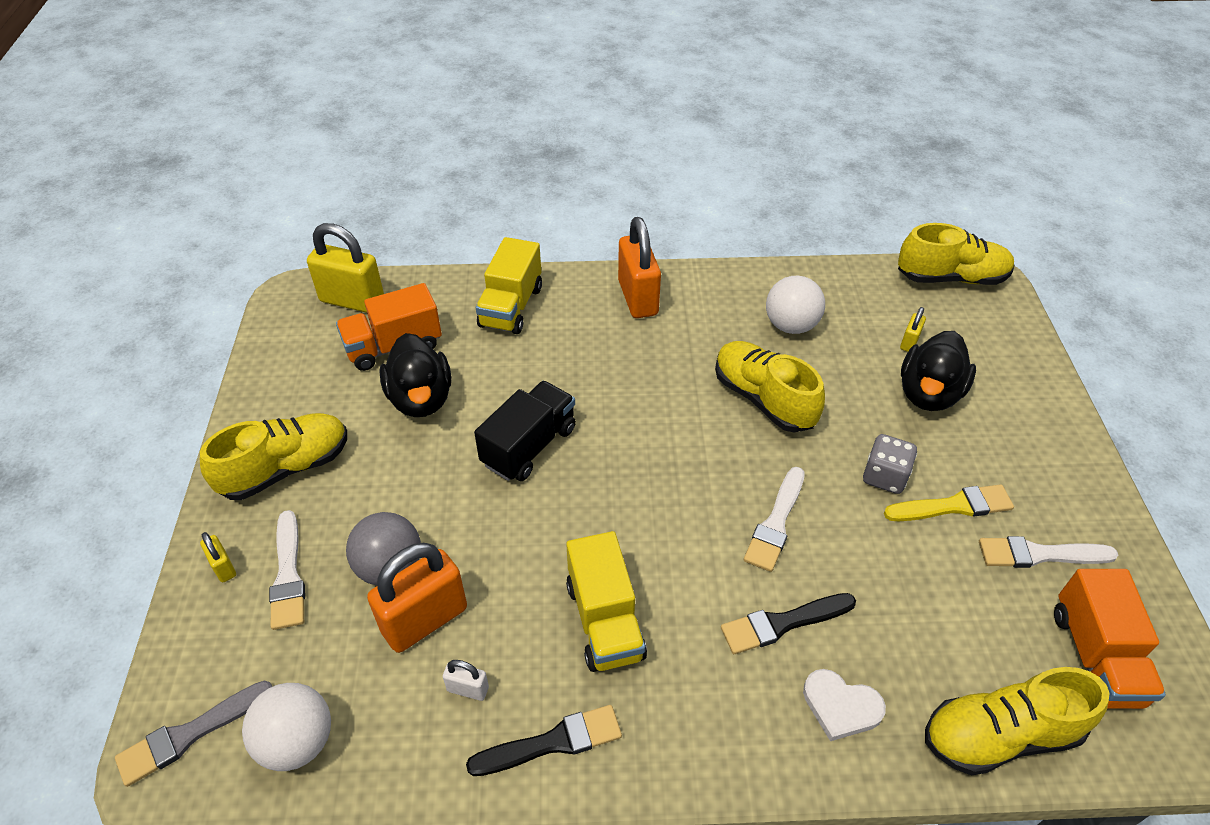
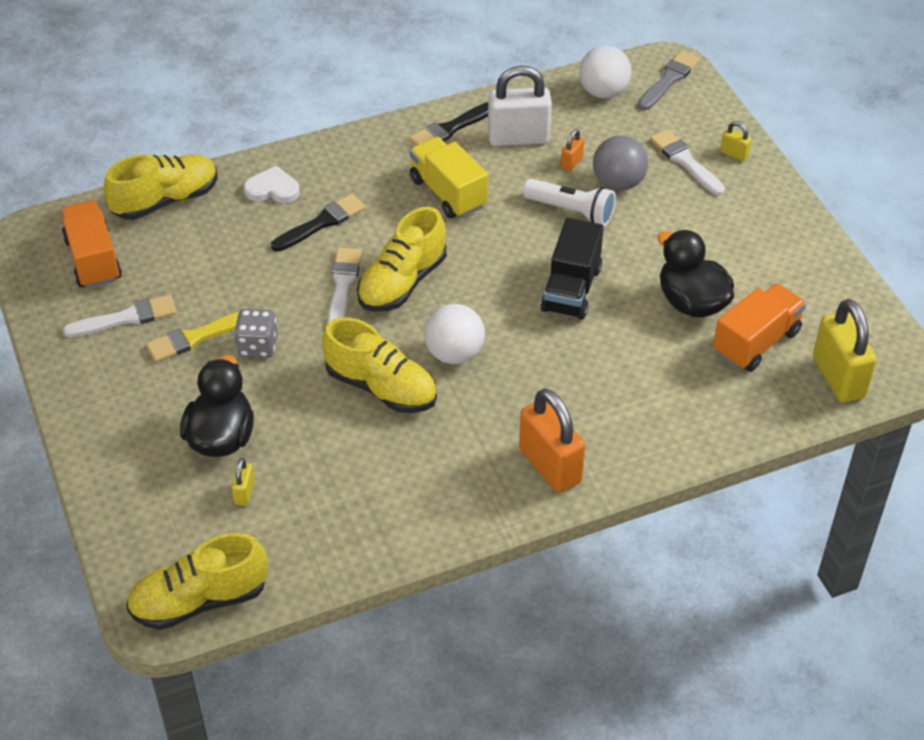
camera: 160 degrees right, 0 degrees up
(286, 468) = (753, 221): yellow shoe -> yellow shoe (402, 283)
(352, 301) = (838, 377): yellow padlock -> yellow padlock turned 75 degrees clockwise
(424, 620) = (571, 162): orange padlock -> orange padlock, size x0.45
(468, 689) = (518, 138): white padlock -> white padlock, size x2.21
(470, 544) = (571, 211): none -> white flashlight
(511, 307) = (675, 416): yellow truck -> none
(790, 326) = (374, 478): white ball -> white ball (454, 354)

